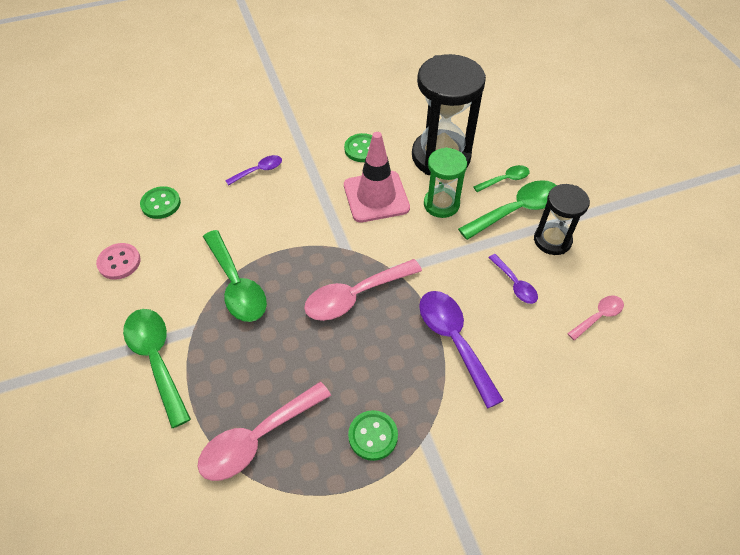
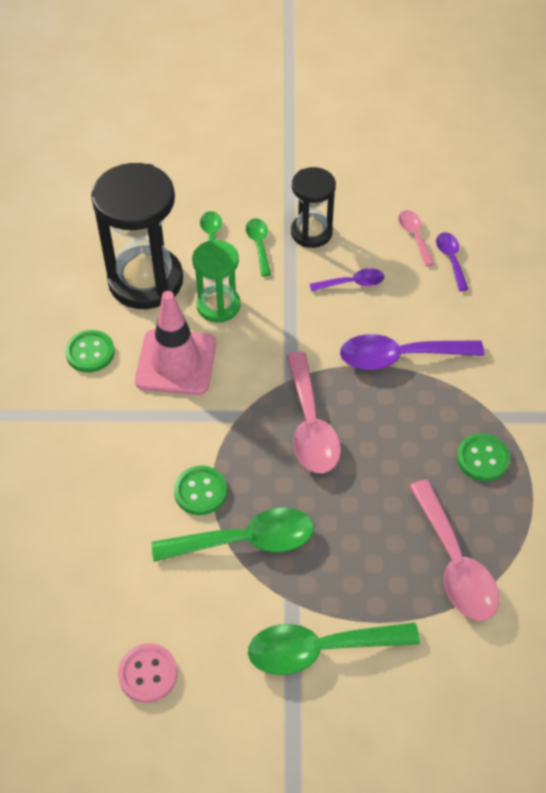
camera: 70 degrees left, 0 degrees up
(161, 204) = (65, 605): green button -> green button (200, 491)
(259, 171) = (66, 474): purple spoon -> purple spoon (451, 259)
(516, 210) = (259, 245): green spoon -> green spoon, size x0.55

